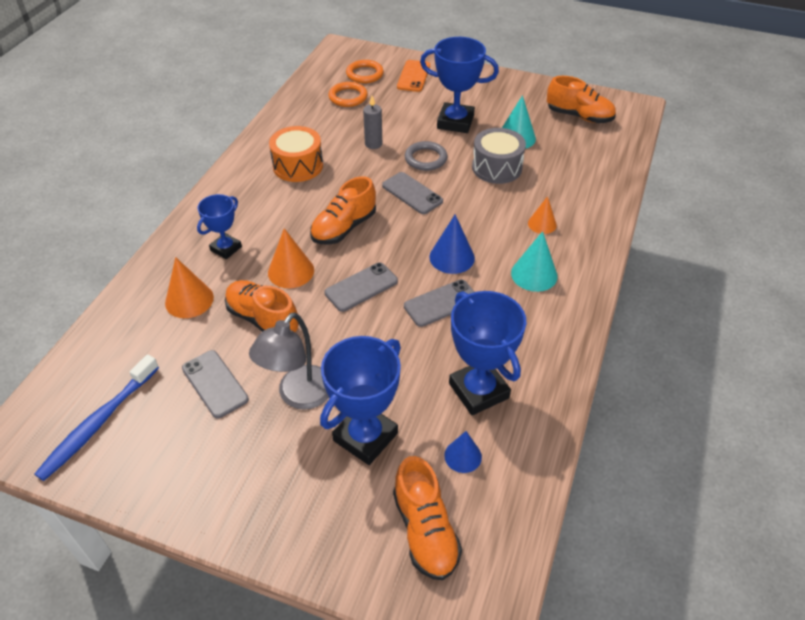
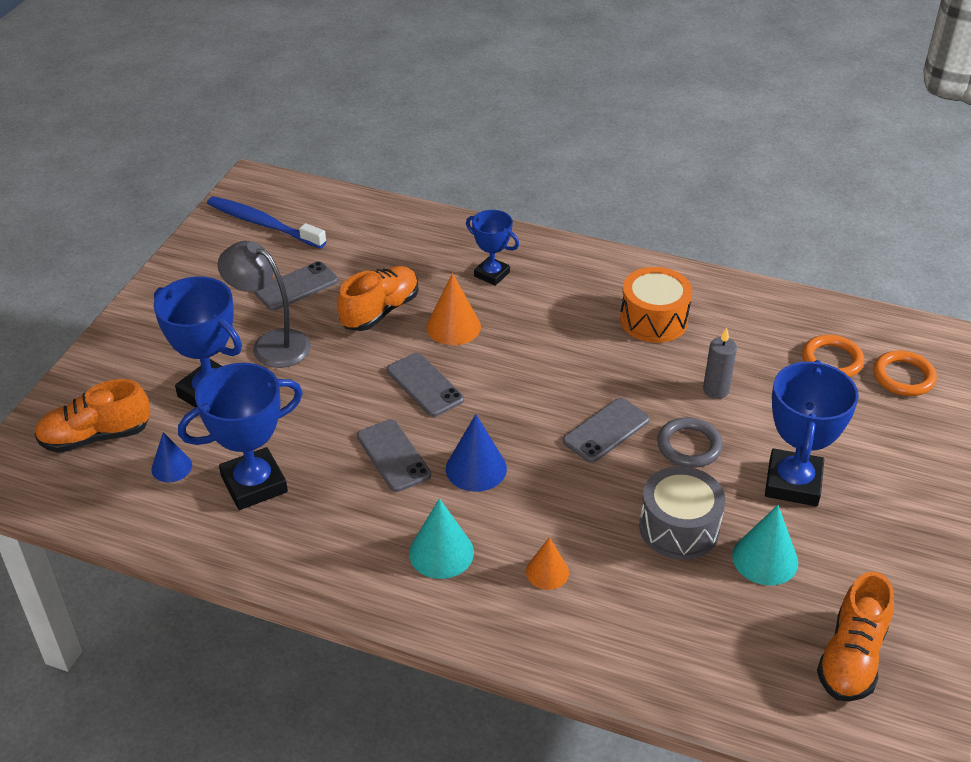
camera: 90 degrees right, 5 degrees down
(189, 300) = (412, 257): orange cone -> none
(344, 228) = (531, 367): orange shoe -> none
(413, 76) = (916, 434): orange phone -> none

